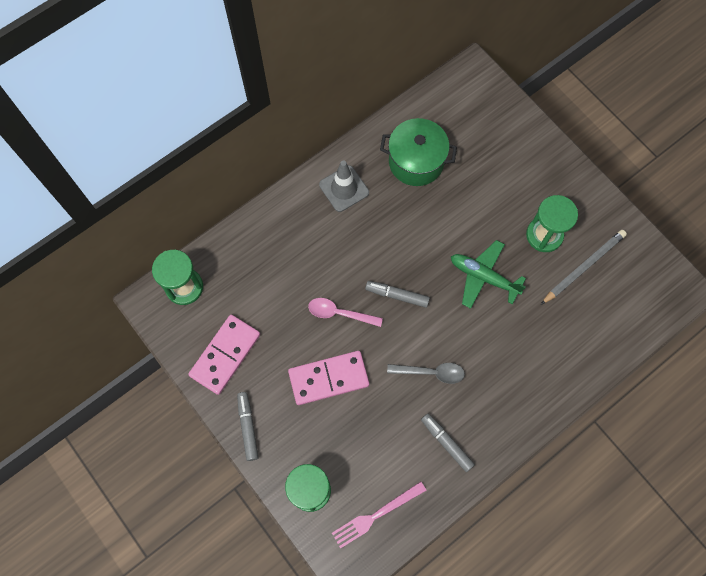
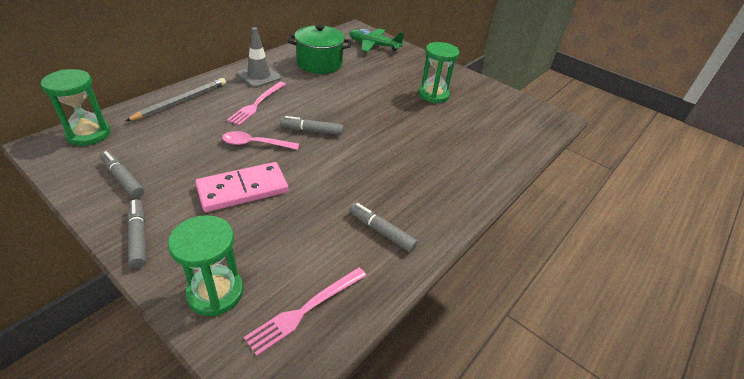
camera: 15 degrees left, 30 degrees down
(225, 355) = (123, 179): pink domino -> grey marker
(341, 244) = (257, 104): none -> pink fork
(431, 372) = (353, 178): grey spoon -> none
(483, 277) = (389, 117): green plane -> green plane (374, 45)
(583, 267) = (472, 109): grey pencil -> grey pencil (181, 101)

